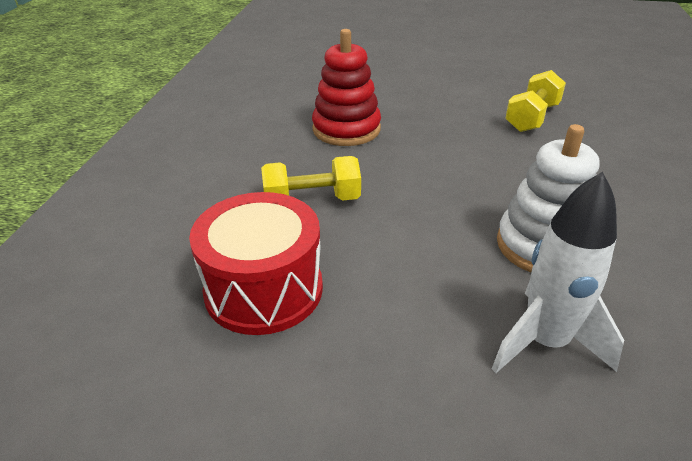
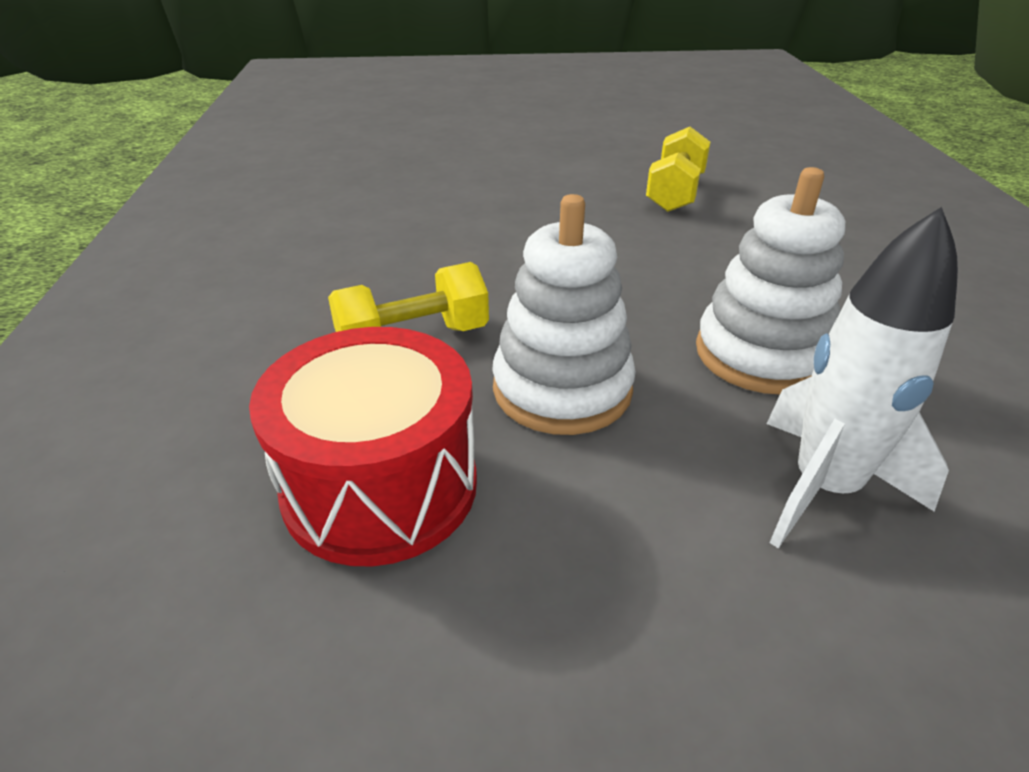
camera: 15 degrees left, 0 degrees up
(346, 129) = (430, 234): red stacking toy -> none
(395, 248) = (562, 389): none -> white stacking toy

